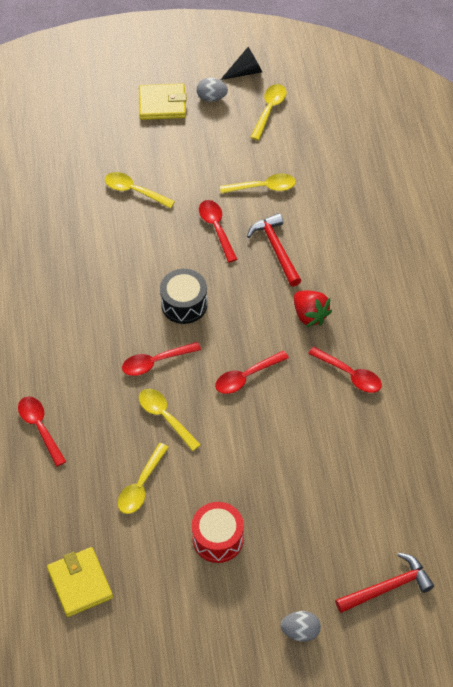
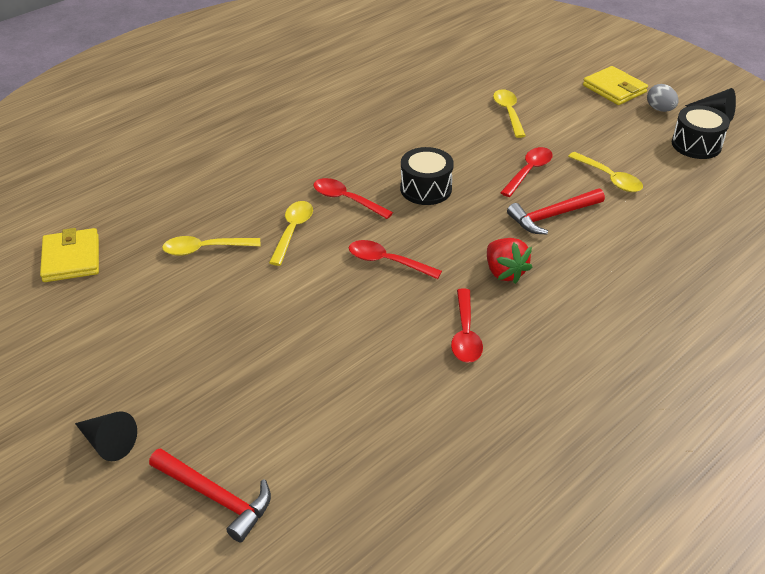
camera: 55 degrees right, 15 degrees down
(40, 428) = (218, 168): red spoon -> none
(80, 583) = (71, 258): yellow wallet -> yellow wallet turned 45 degrees counterclockwise
(218, 539) = (182, 326): red drum -> none
(269, 110) = (696, 145): yellow spoon -> black drum
(276, 249) = (552, 216): red hammer -> red hammer turned 150 degrees counterclockwise
(300, 631) = (108, 443): grey egg -> black cone
(310, 315) = (504, 272): red strawberry -> red strawberry turned 45 degrees counterclockwise

